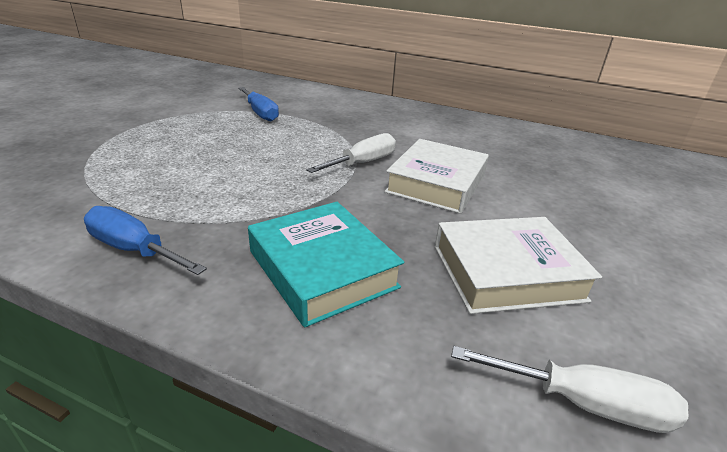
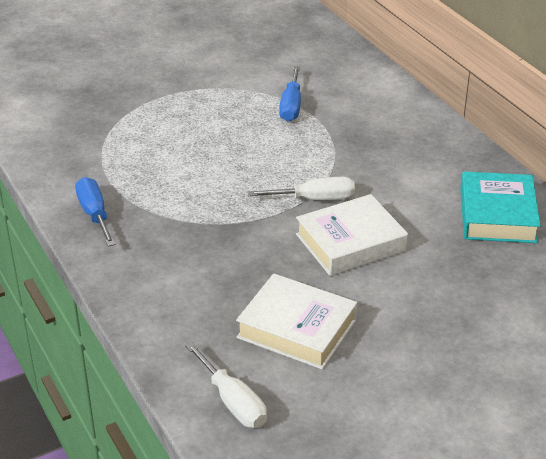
camera: 40 degrees right, 5 degrees up
(322, 269) = (185, 273): turquoise book -> turquoise book (497, 215)

